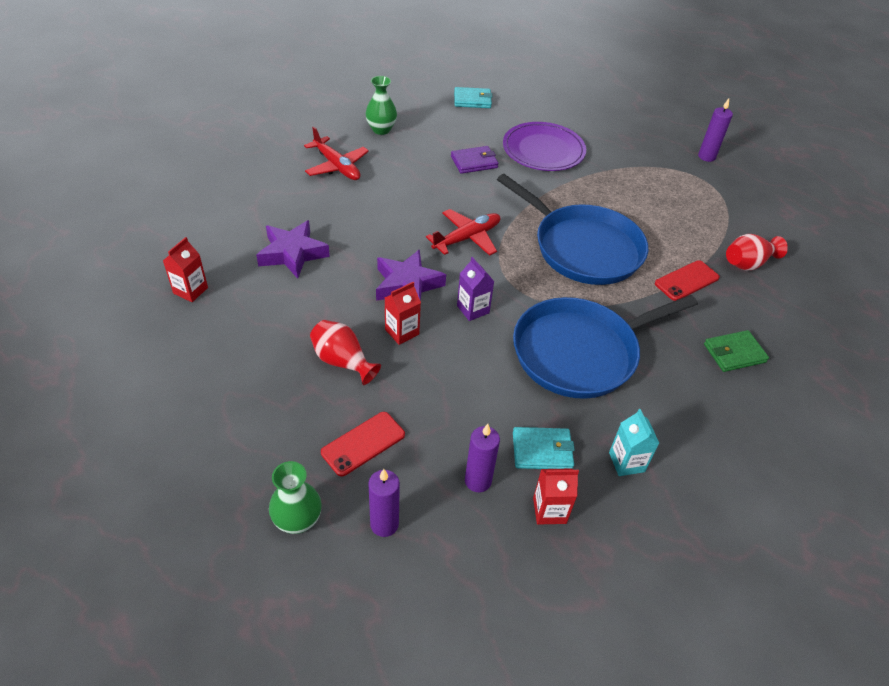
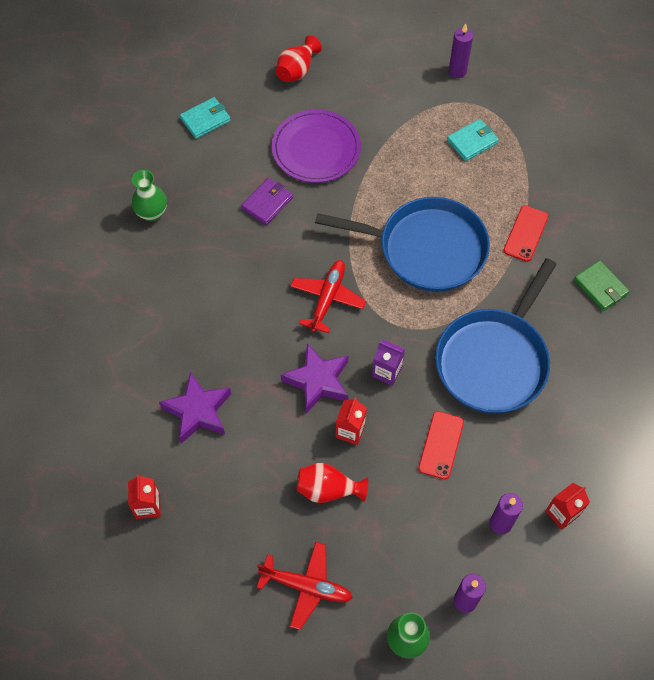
camera: 30 degrees left, 15 degrees up
(336, 166) = (150, 286): red plane -> red plane (306, 586)
(363, 443) = (401, 549): red phone -> red phone (441, 445)
(542, 450) = (525, 468): turquoise wallet -> turquoise wallet (472, 142)
(626, 462) = (586, 438): turquoise carton -> none
(734, 353) = (600, 287): green wallet -> green wallet turned 75 degrees counterclockwise
(748, 263) = (559, 184): red vase -> red vase (297, 70)

